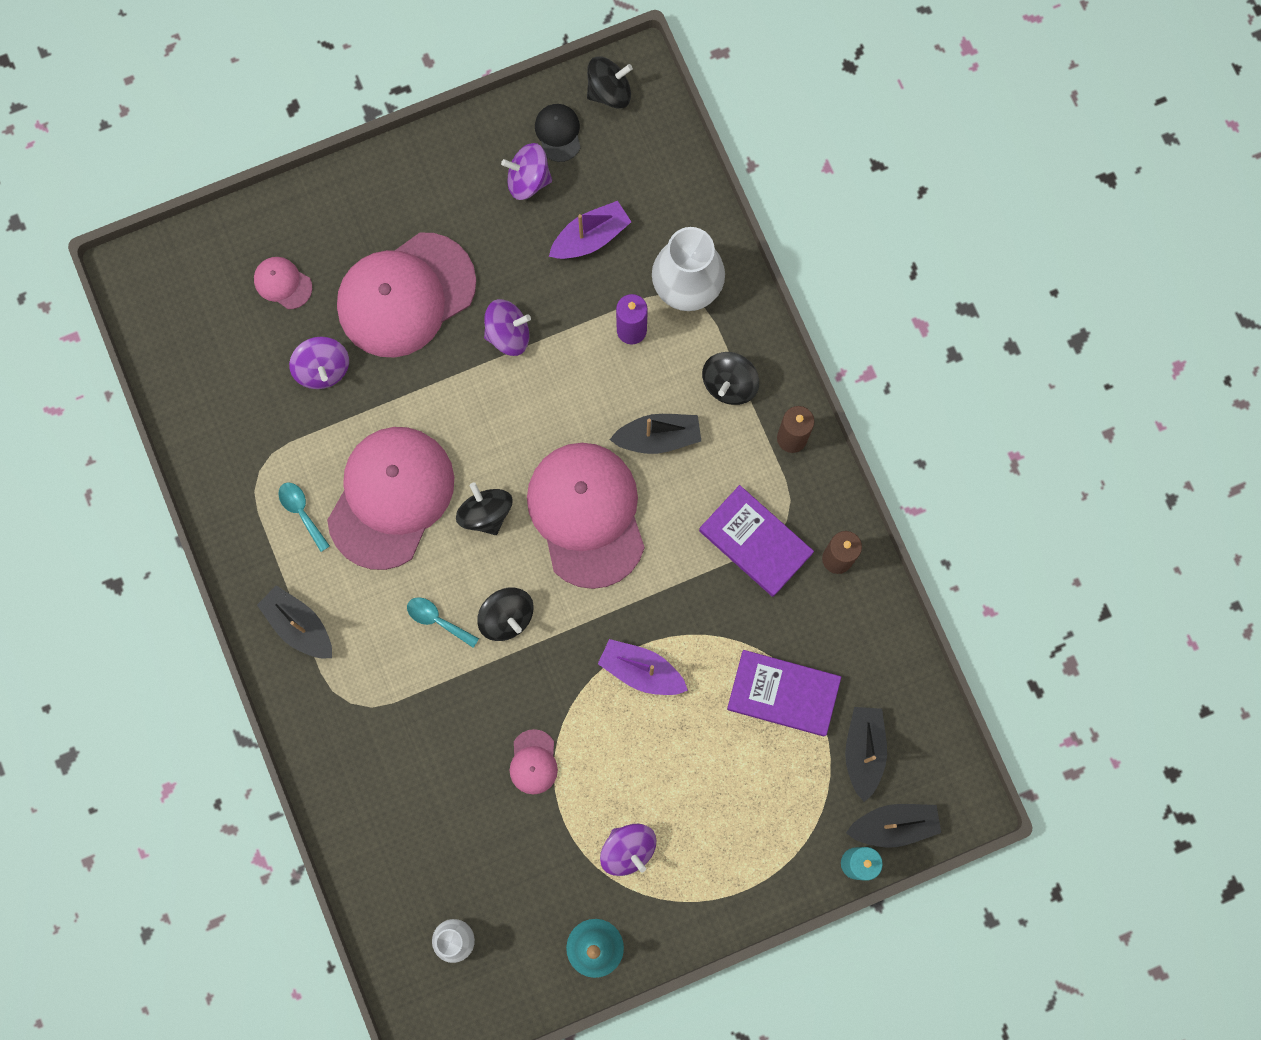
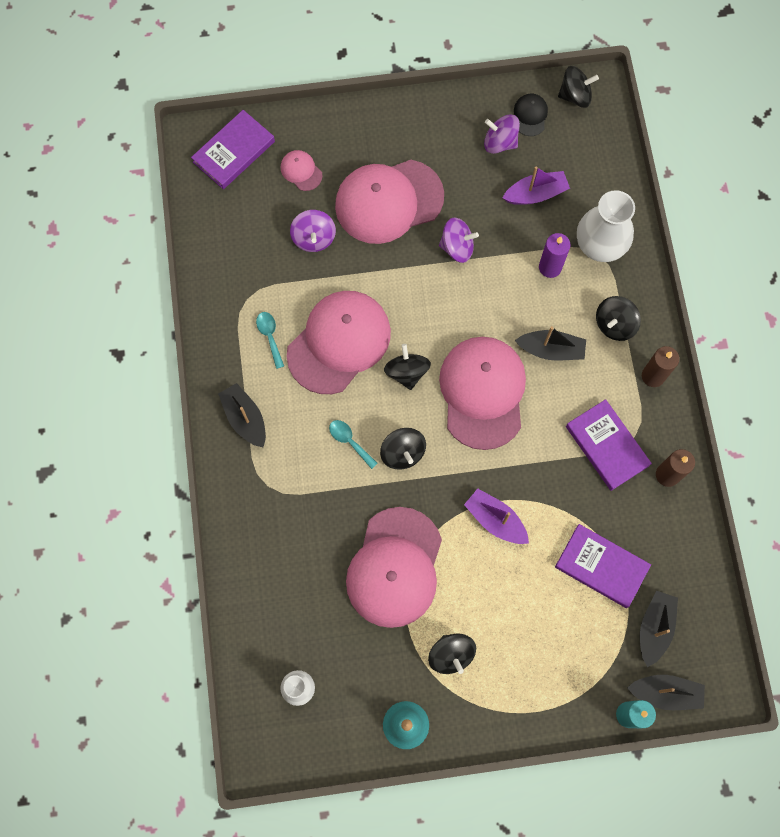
camera: 15 degrees right, 5 degrees down
(188, 279) = (234, 152): none -> purple book
(533, 762) = (395, 567): pink cap -> pink cap, size x2.37
(628, 849) = (451, 655): purple spinning top -> black spinning top

